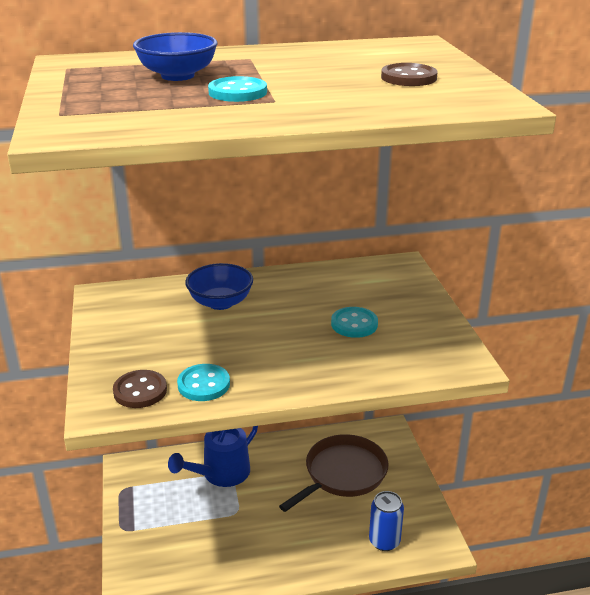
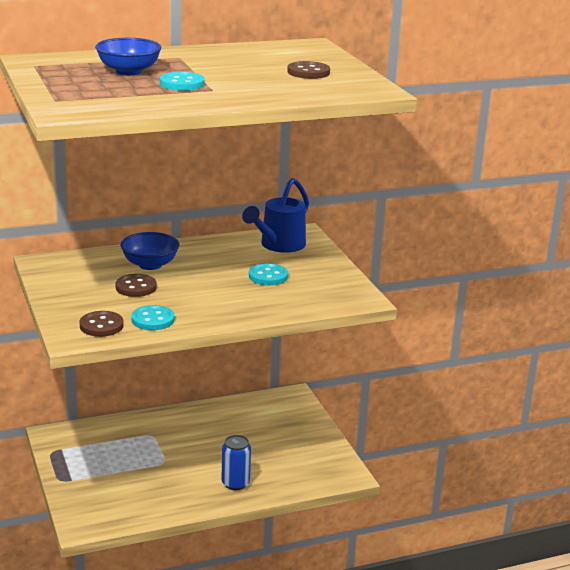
camera: 10 degrees left, 5 degrees down
(196, 334) = (136, 287): none -> brown button
(220, 474) = (142, 436): blue watering can -> blue watering can (278, 245)
(342, 474) = (255, 429): brown pan -> none
(384, 541) = (299, 474): blue can -> blue can (235, 483)

